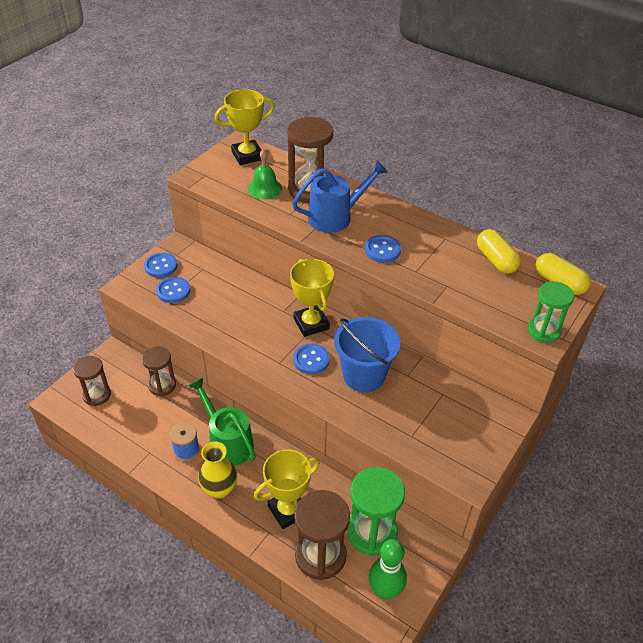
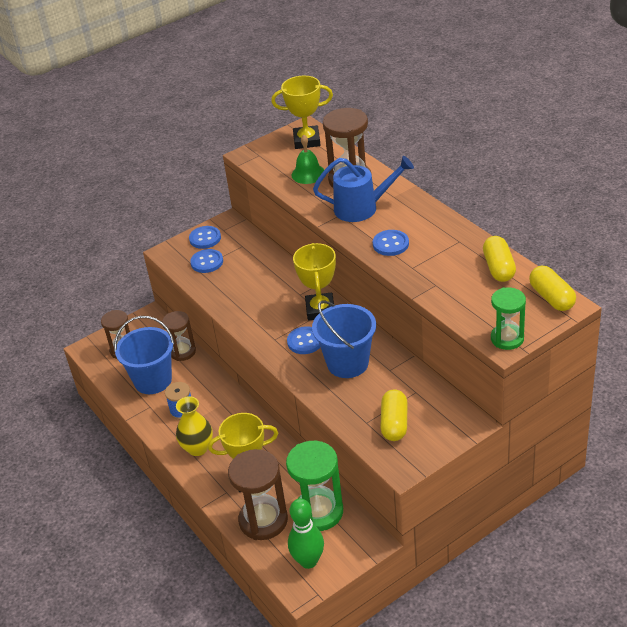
camera: 25 degrees right, 5 degrees down
(142, 422) = (153, 380): none -> blue bucket
(227, 442) = (221, 410): green watering can -> none
(439, 432) = (394, 423): none -> yellow capsule

